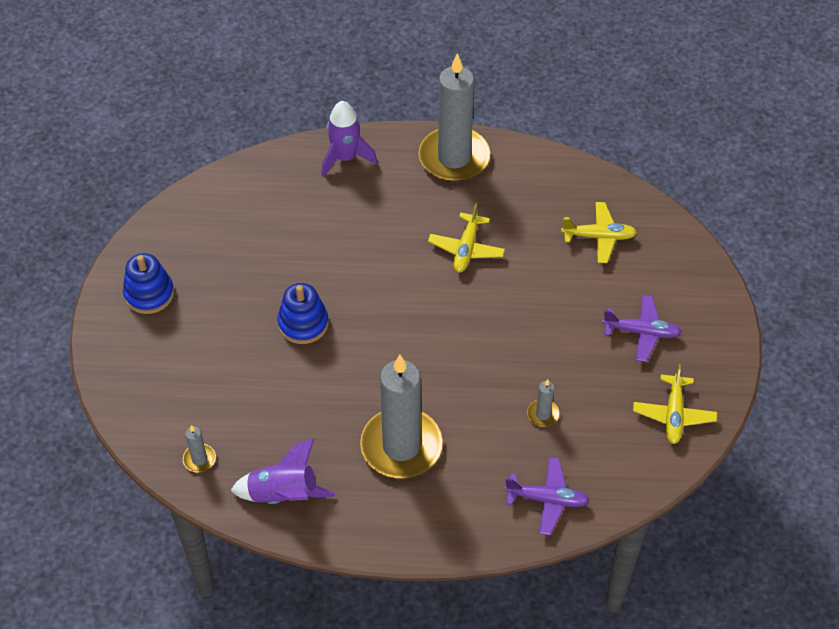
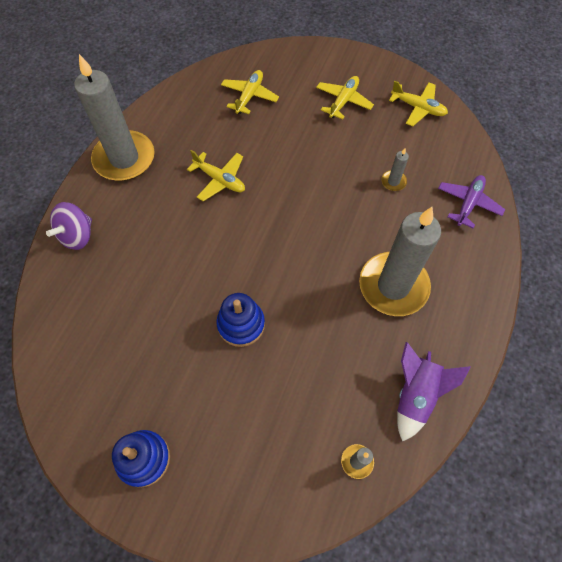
camera: 70 degrees left, 10 degrees up
(345, 158) = (77, 236): purple rocket -> purple spinning top
(641, 332) = (343, 101): purple plane -> yellow plane

